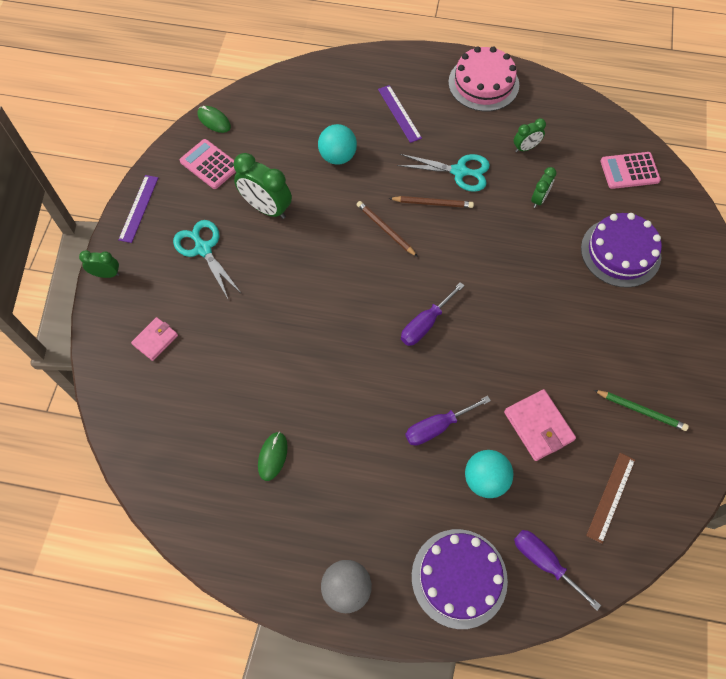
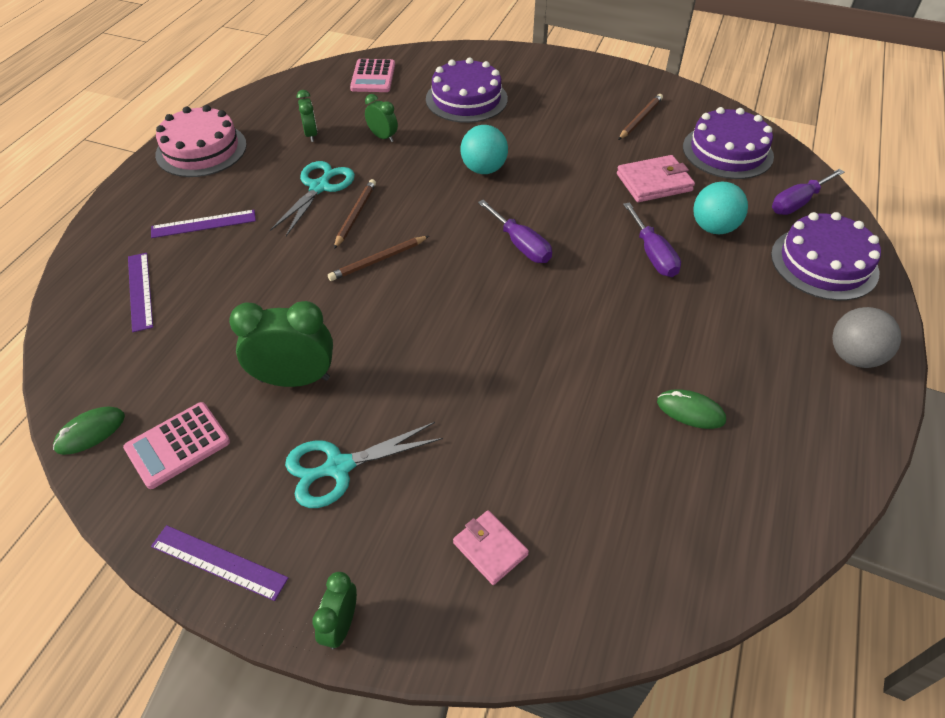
camera: 80 degrees left, 15 degrees down
(266, 208) = (295, 379): green clock -> green clock turned 135 degrees counterclockwise
(327, 102) = (140, 291): none -> purple ruler
(337, 156) = (242, 291): turquoise ball -> turquoise ball (484, 169)
(611, 497) = (727, 151): brown ruler -> purple cake
(641, 411) = (640, 119): green pencil -> brown pencil

